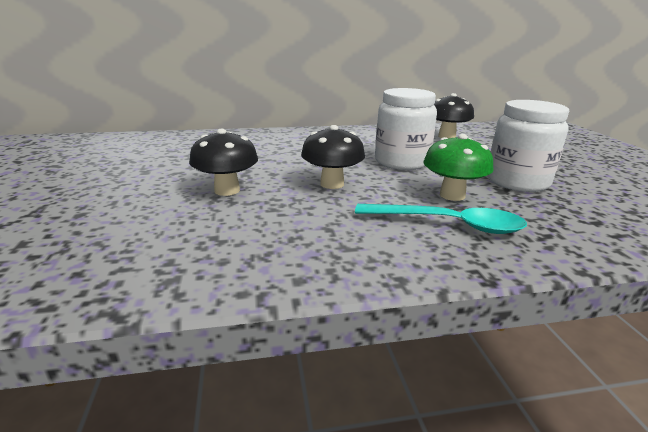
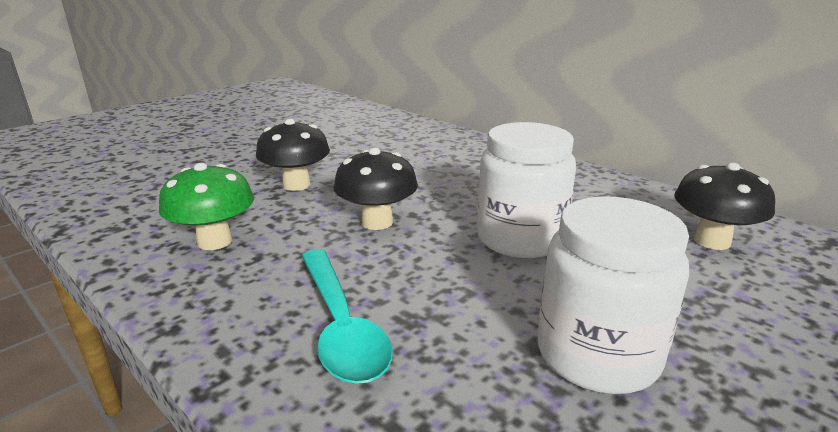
camera: 55 degrees right, 0 degrees up
(452, 195) = (446, 306): green mushroom -> green mushroom (215, 241)

